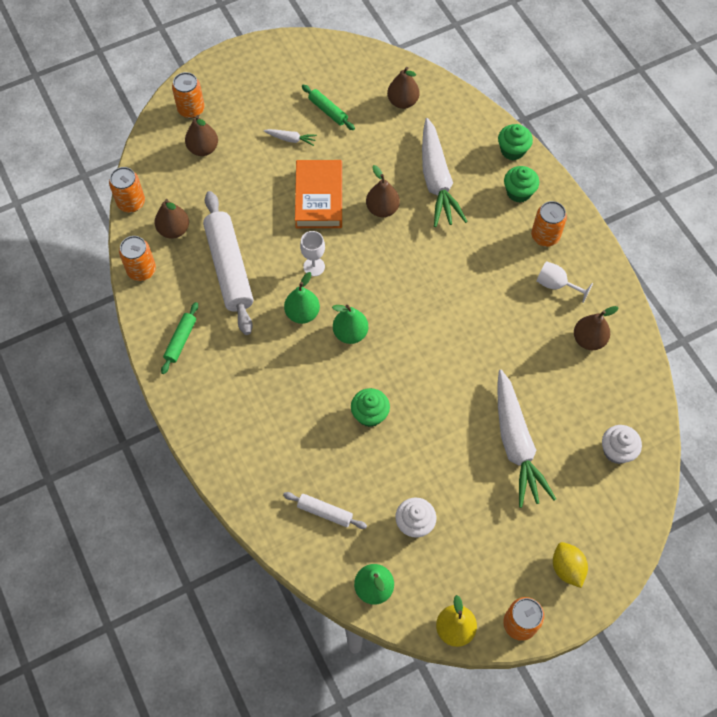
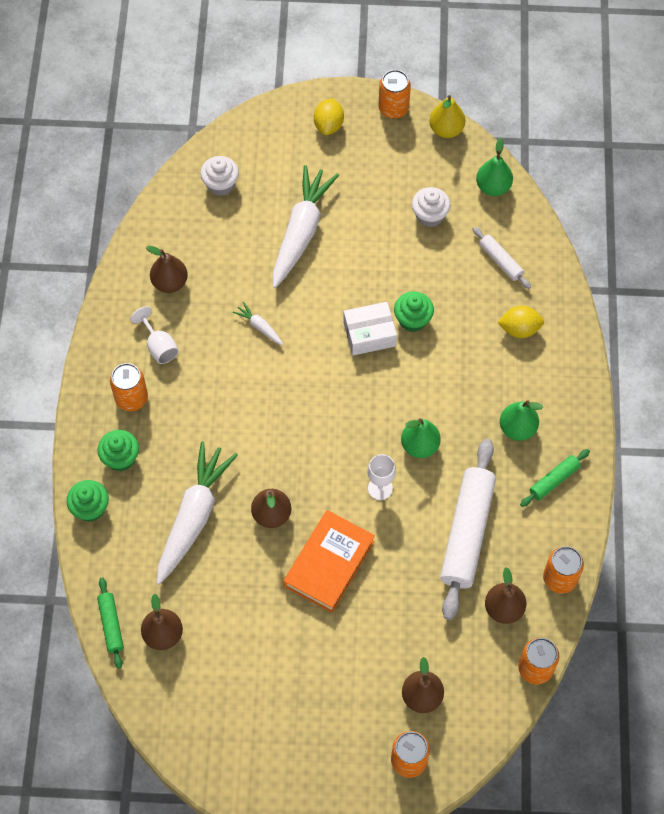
camera: 150 degrees left, 0 degrees up
(274, 455) = (519, 329): none -> yellow lemon
(291, 139) = (317, 654): white carrot -> white carrot (259, 327)
(328, 111) = (253, 669): green rolling pin -> green rolling pin (111, 625)
(350, 333) = (385, 402): green pear -> green pear (517, 428)
(398, 382) = (369, 334): none -> white box

